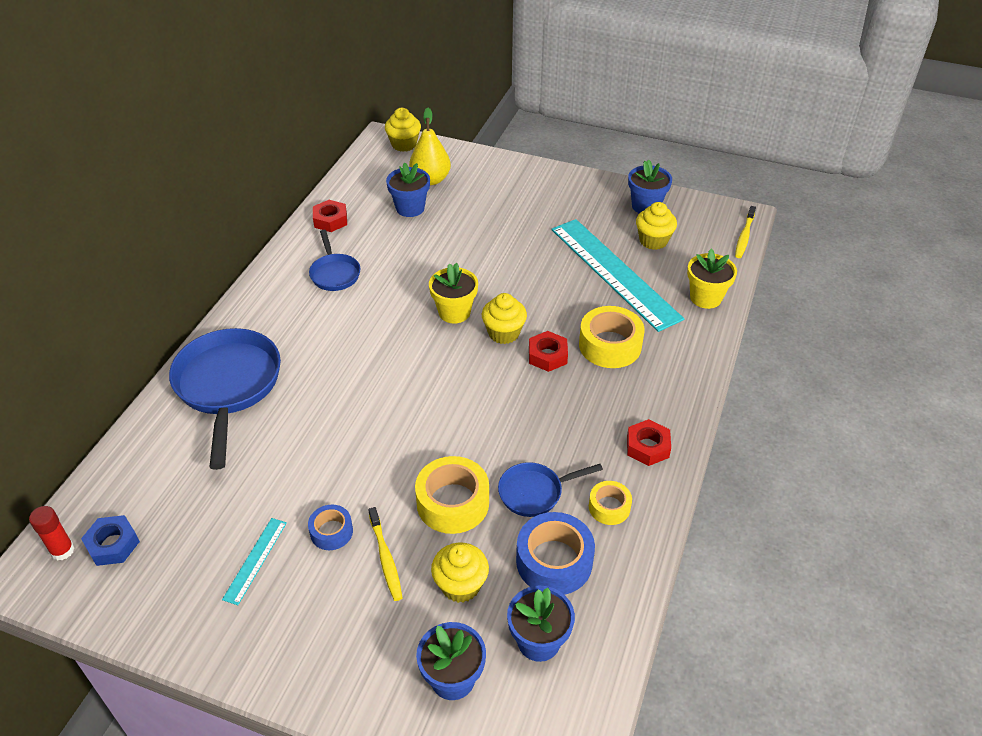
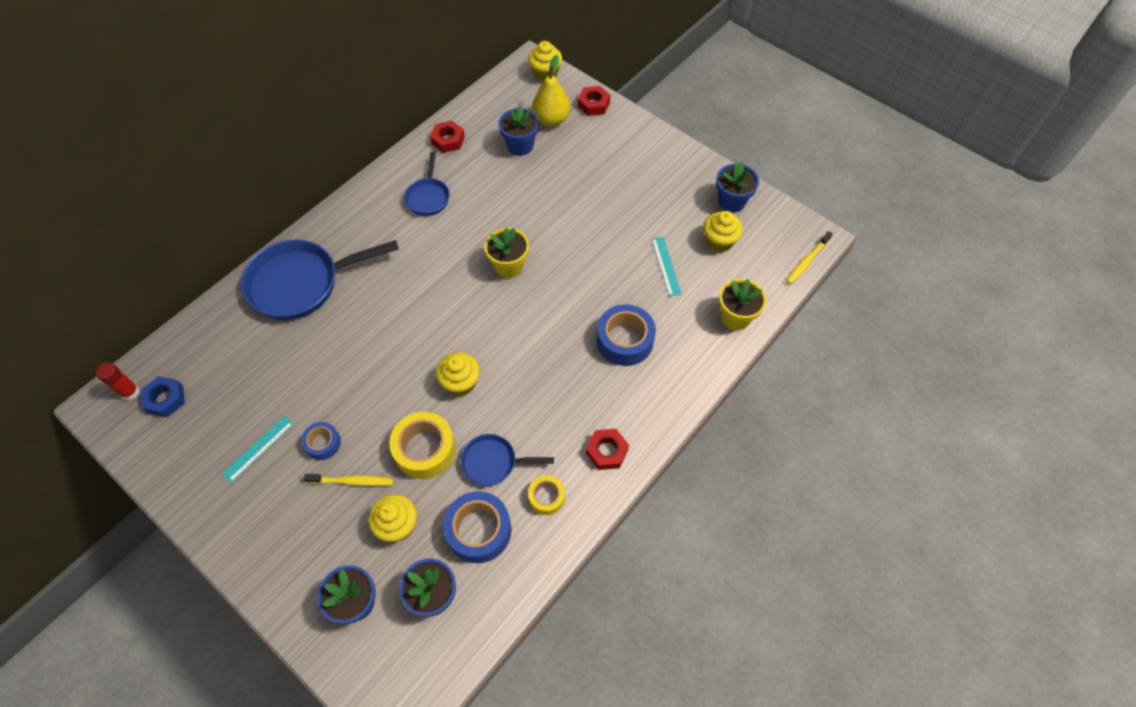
camera: 20 degrees right, 15 degrees up
(228, 386) = (301, 283): blue pan -> blue pan turned 120 degrees counterclockwise
(385, 558) = (352, 481): yellow toothbrush -> yellow toothbrush turned 90 degrees counterclockwise
(503, 333) = (540, 300): yellow cupcake -> yellow cupcake (461, 383)
(547, 355) = (566, 334): red nut -> red nut (593, 104)
(610, 345) = (625, 340): yellow tape -> blue tape
(614, 273) = (666, 266): turquoise ruler -> turquoise ruler, size x0.42

